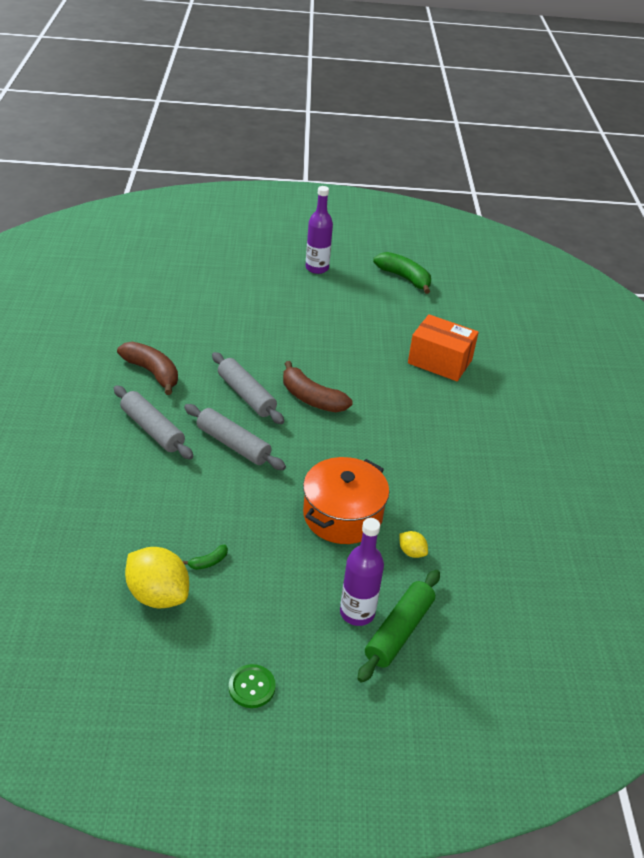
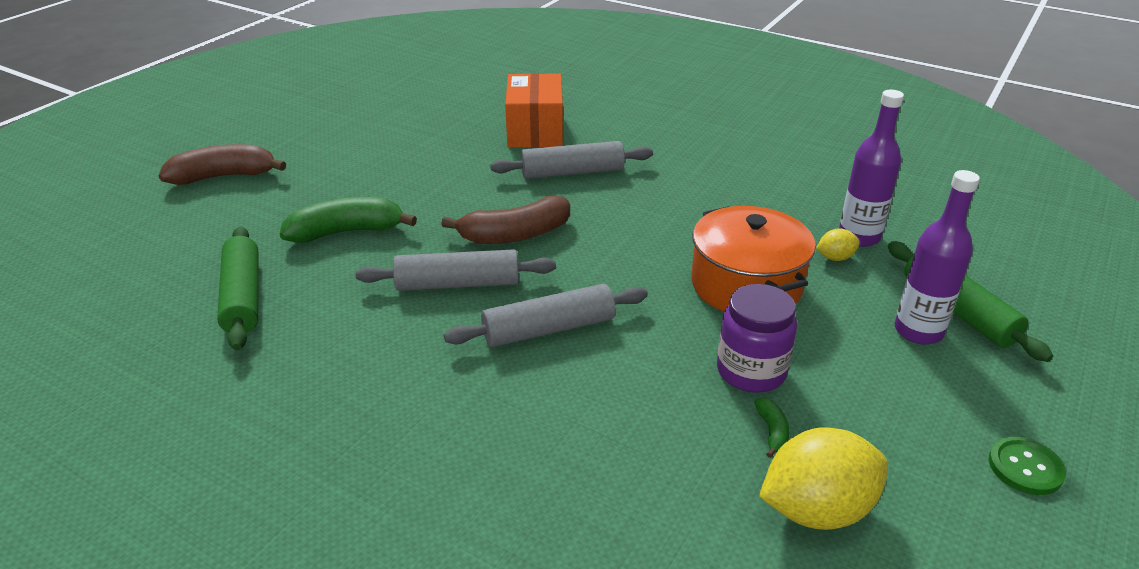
camera: 55 degrees left, 5 degrees down
(152, 373) = (316, 356): brown banana -> brown banana (224, 176)
(152, 429) = (448, 399): grey rolling pin -> grey rolling pin (572, 172)
(178, 328) = (243, 297): none -> green rolling pin
(256, 540) = (751, 371): none -> purple jar
(317, 268) = (268, 145): purple bottle -> purple bottle (859, 237)
(404, 278) = (366, 100): green banana -> green banana (347, 232)
(440, 361) = (535, 131): orange box -> orange box turned 60 degrees counterclockwise

